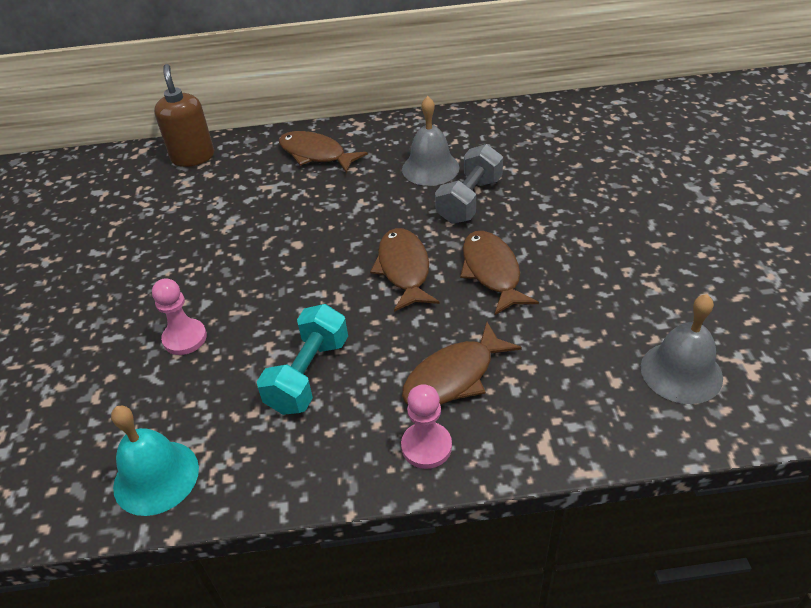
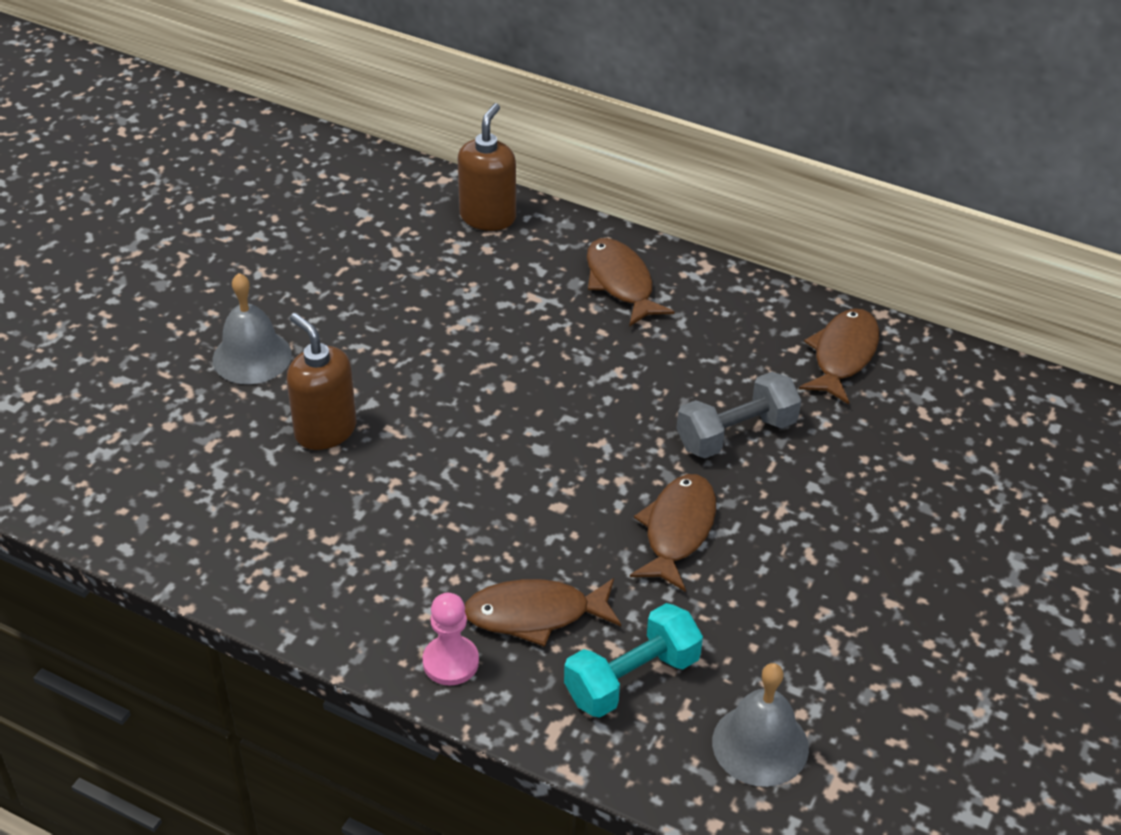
camera: 30 degrees right, 0 degrees up
(156, 477) = (209, 549): turquoise bell -> none
(185, 338) = (325, 430): pink pawn -> brown soap dispenser
(308, 375) = (405, 532): turquoise dumbbell -> turquoise dumbbell (632, 679)
(404, 269) = (590, 476): brown fish -> brown fish (843, 355)
(430, 168) = (731, 369): grey bell -> grey bell (252, 356)

